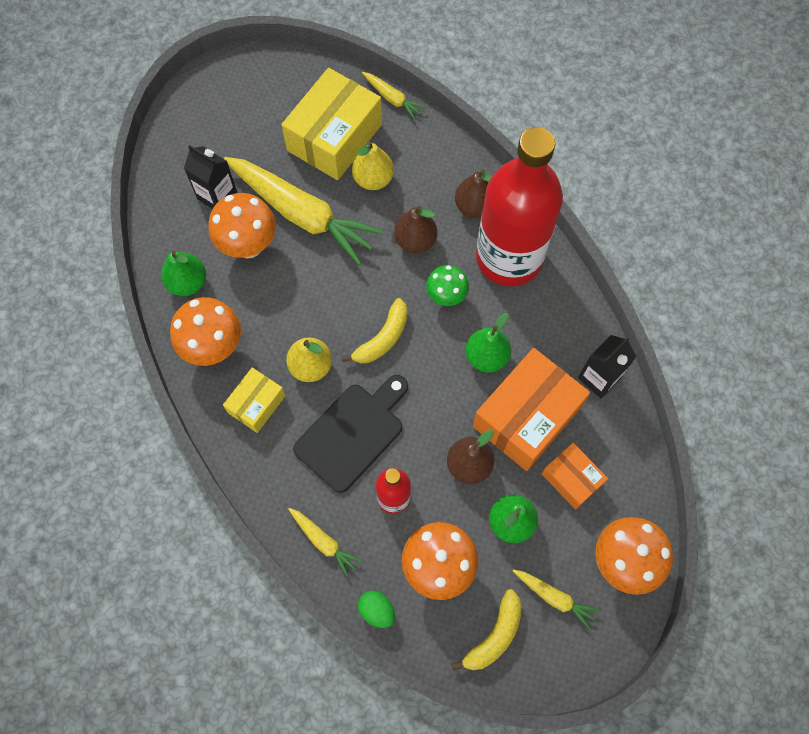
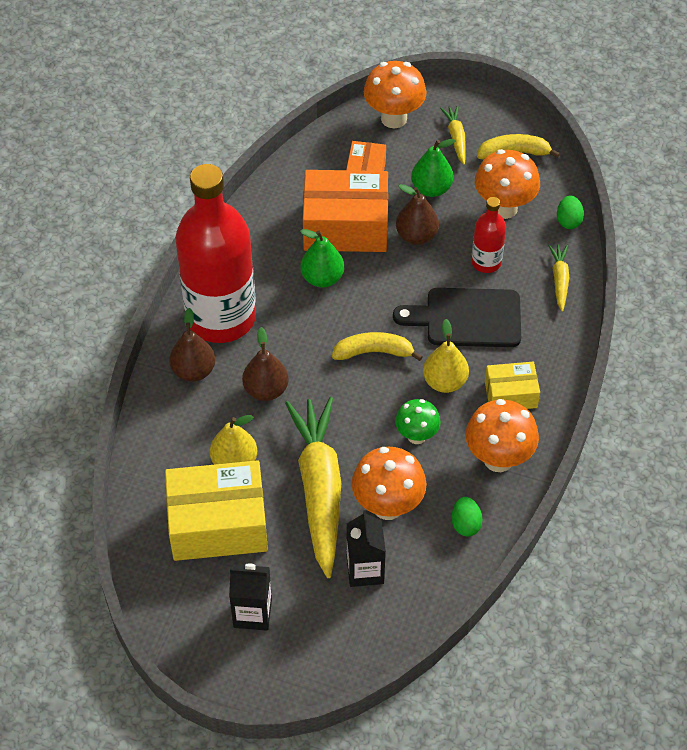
camera: 130 degrees left, 15 degrees down
(188, 283) = (465, 524): green pear -> green egg
(392, 99) = (133, 508): yellow carrot -> none
(446, 296) = (296, 335): green mushroom -> green mushroom (416, 436)
(599, 378) = (271, 204): black carton -> black carton (252, 613)

